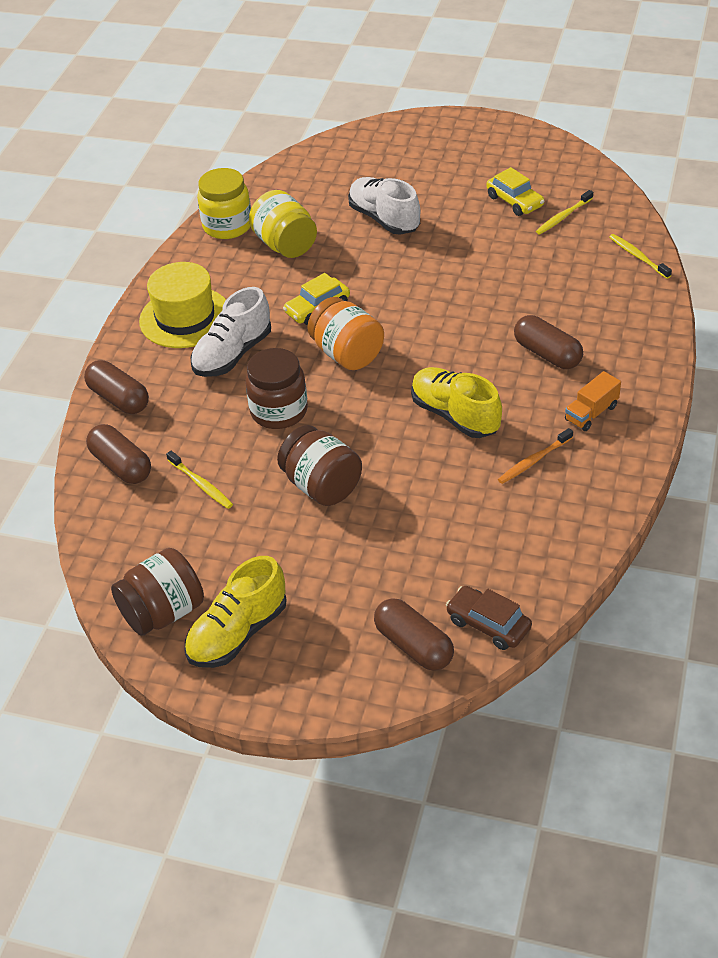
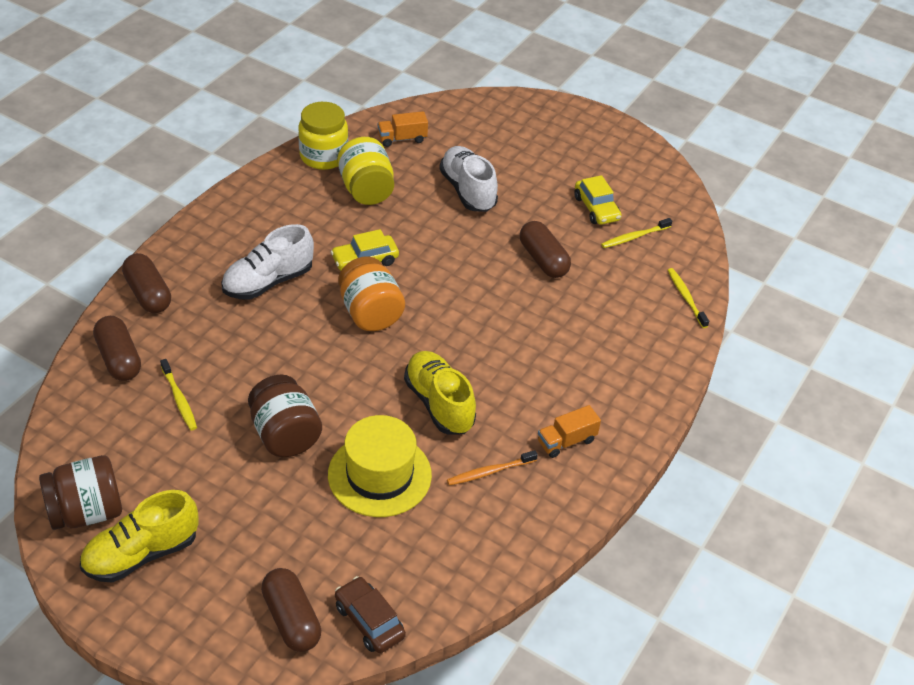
camera: 10 degrees right, 0 degrees up
(185, 317) = (243, 234): yellow hat -> yellow hat (379, 475)
(279, 411) = (282, 350): brown jar -> none
(296, 189) = (402, 139): none -> orange truck
(547, 354) = (553, 369): brown capsule -> brown capsule (543, 260)

